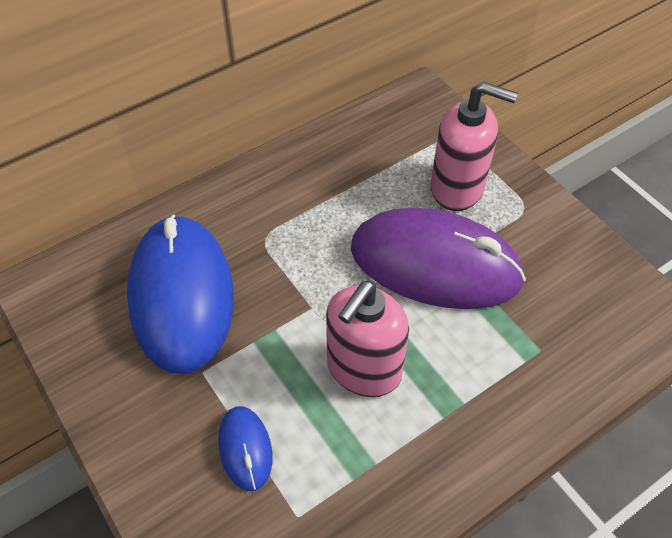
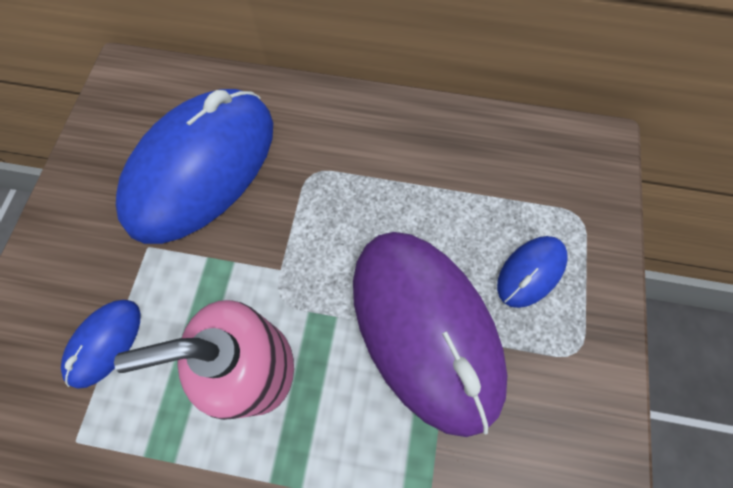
camera: 45 degrees right, 15 degrees up
(457, 188) = (530, 272): pink soap dispenser -> blue mouse

